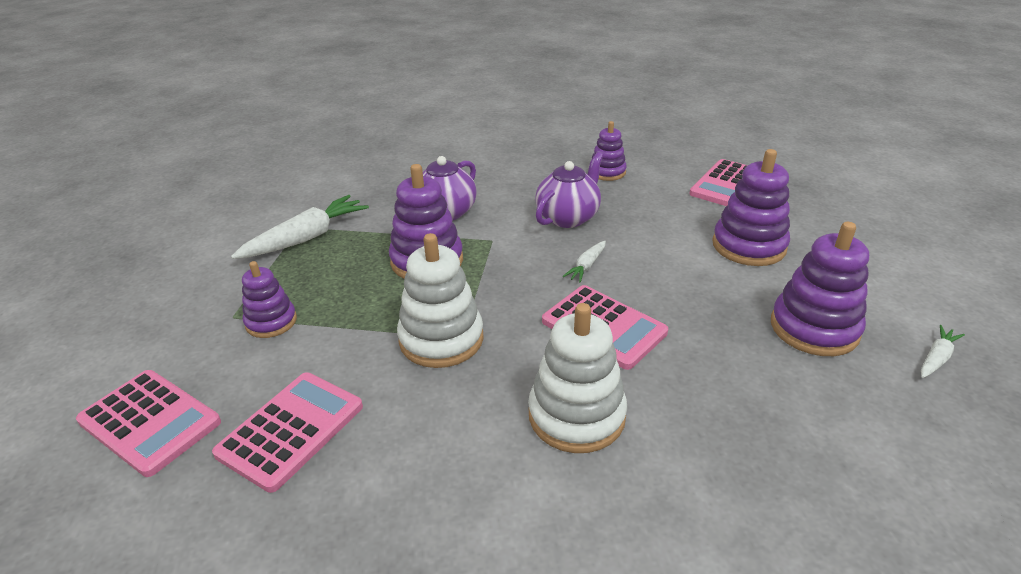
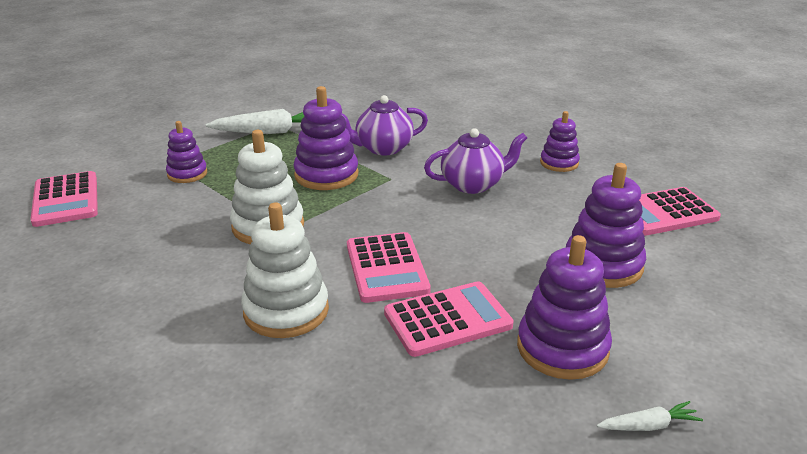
camera: 35 degrees right, 5 degrees down
(291, 430) = (122, 236): pink calculator -> pink calculator (447, 319)
(586, 266) = (435, 223): white carrot -> none

